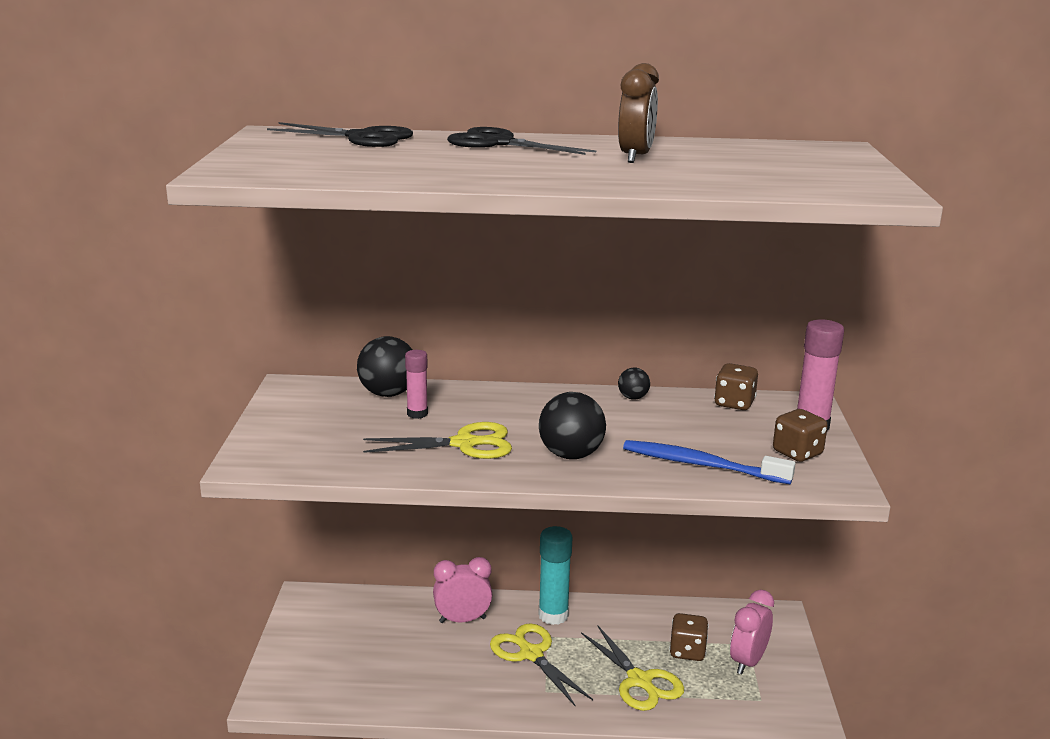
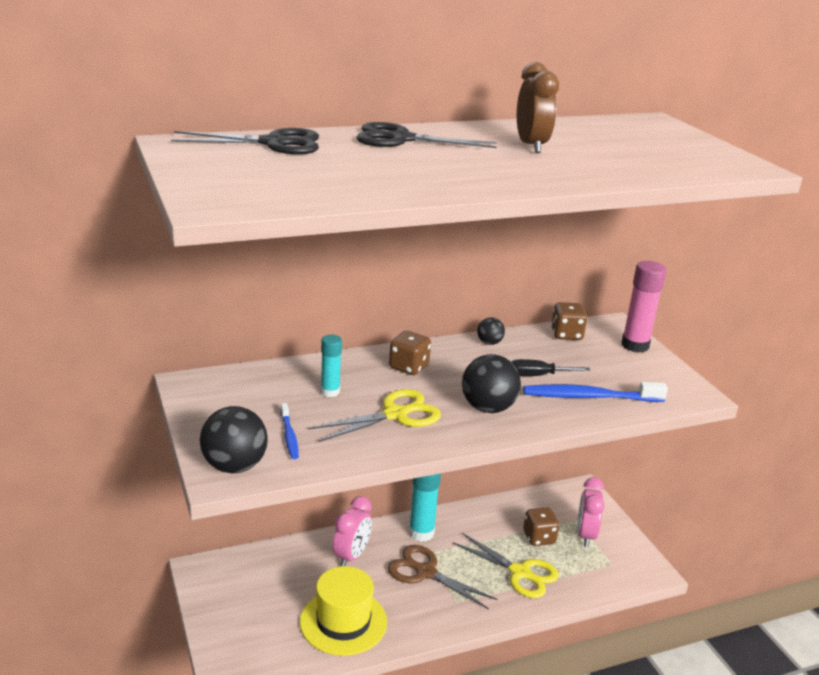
camera: 25 degrees left, 5 degrees up
(341, 443) = (289, 436): none -> blue toothbrush
(388, 393) = (287, 375): black ball -> black ball (234, 466)
(412, 678) = (343, 622): none -> yellow hat
(417, 414) = (330, 392): pink glue stick -> turquoise glue stick
(462, 620) = (351, 556): pink clock -> pink clock turned 150 degrees clockwise
(531, 654) = (425, 572): yellow scissors -> brown scissors
(659, 436) = (537, 376): none -> black screwdriver
(797, 453) = (645, 372): brown dice -> brown dice (409, 367)

